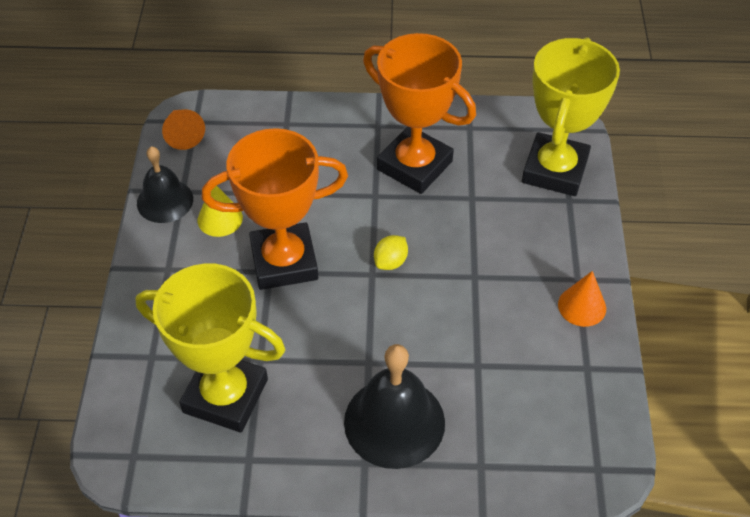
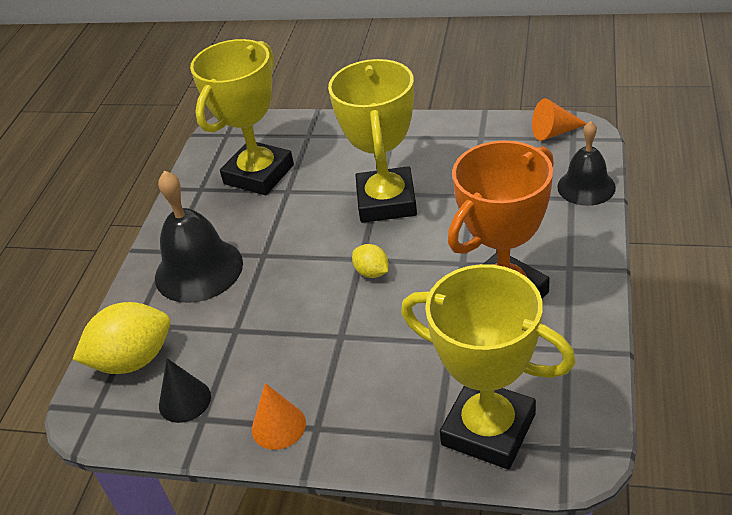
camera: 105 degrees right, 10 degrees down
(165, 201) = (469, 128): black bell -> black bell (586, 187)
(220, 219) = (444, 161): yellow cone -> none
(284, 262) = (386, 201): orange trophy -> yellow trophy
(530, 451) = (133, 360): none -> yellow lemon
(570, 388) = (184, 400): none -> black cone

